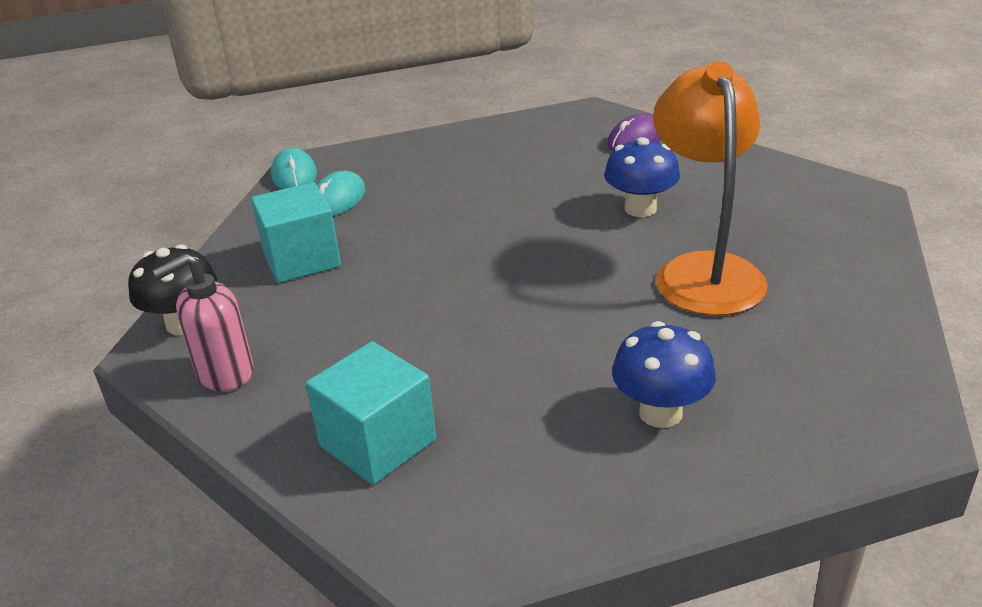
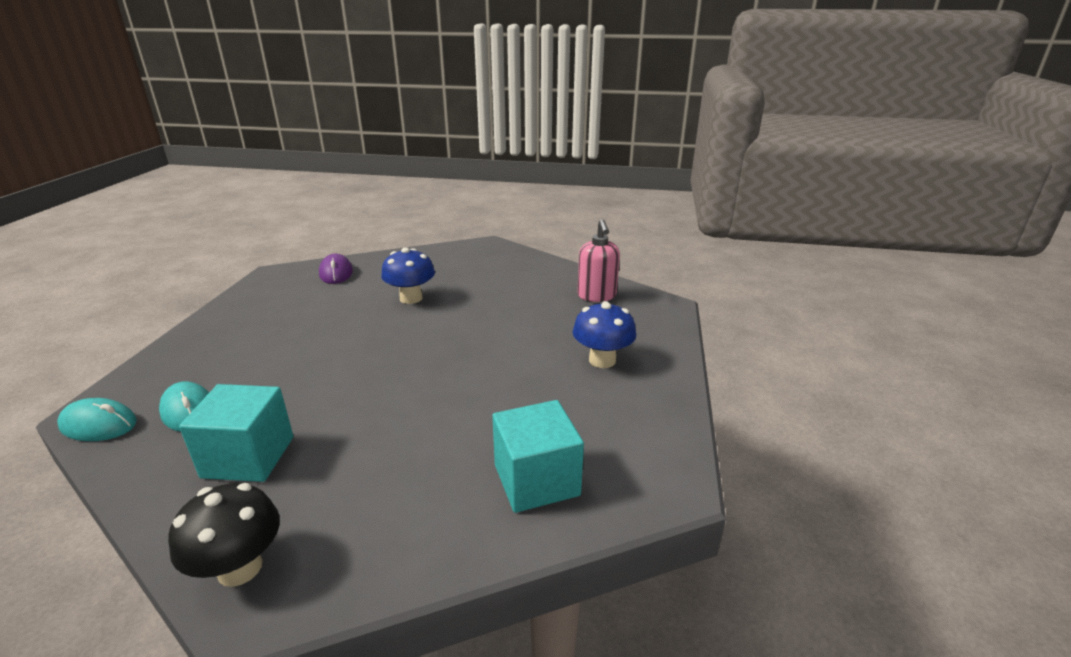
camera: 65 degrees left, 5 degrees down
(224, 373) = (358, 553): pink soap dispenser -> pink soap dispenser (596, 296)
(704, 271) = (496, 303): orange lamp -> none

